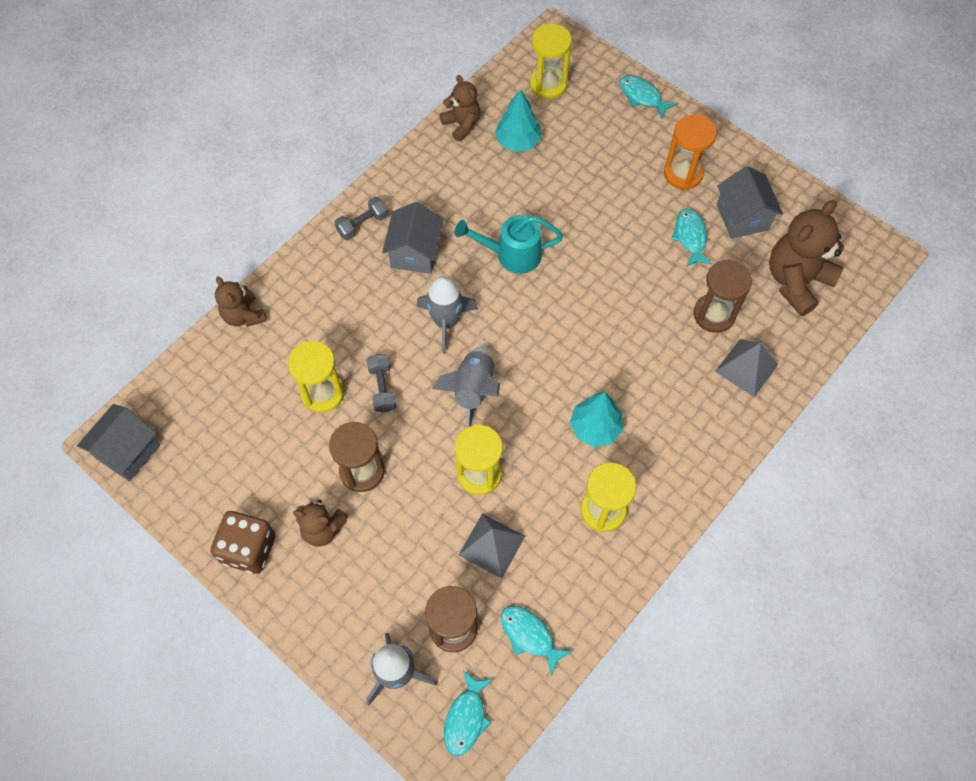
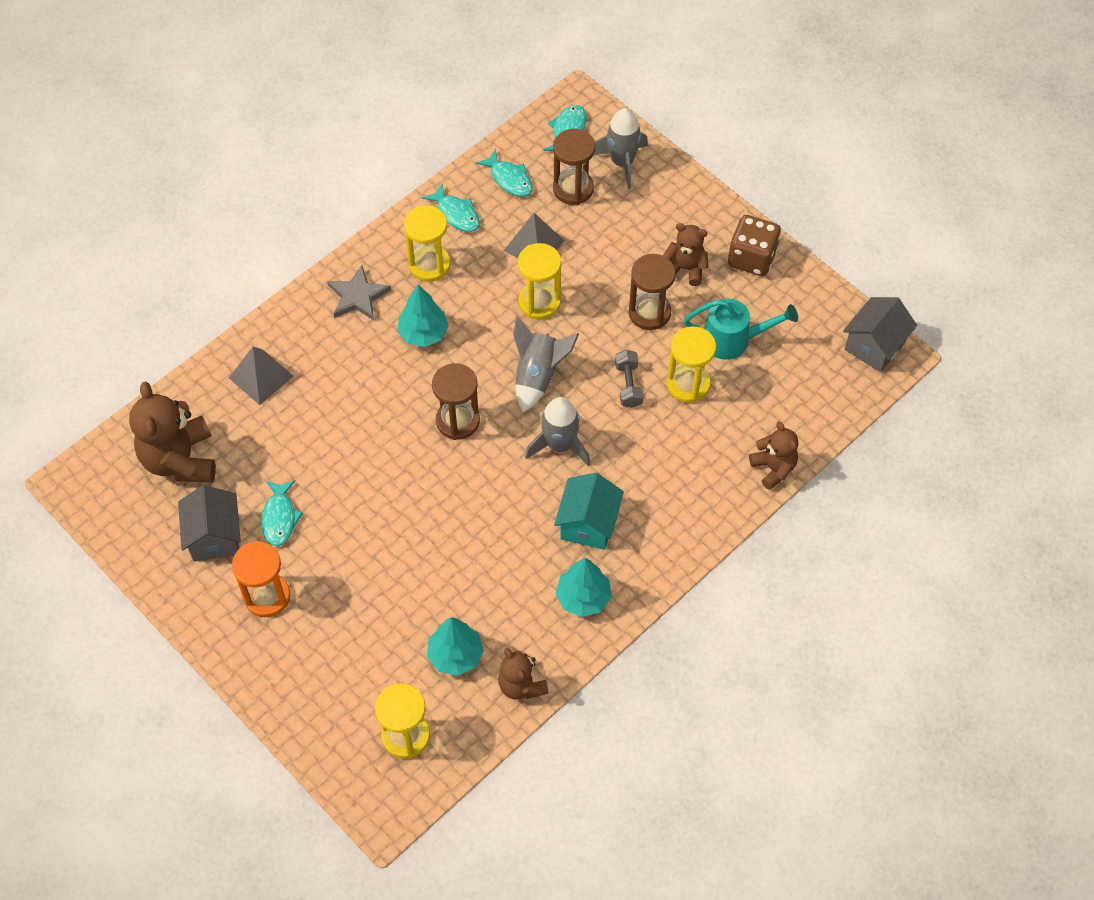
camera: 175 degrees left, 5 degrees down
(362, 224) = (646, 562): grey dumbbell -> none
(415, 252) = (588, 524): grey house -> turquoise house
(416, 192) = (583, 598): none -> turquoise tree
(511, 254) = (482, 513): turquoise watering can -> turquoise watering can (734, 340)
(642, 96) = (290, 707): turquoise fish -> turquoise fish (456, 214)
(671, 465) = (358, 296): none -> grey star
(714, 314) = (278, 431): brown hourglass -> brown hourglass (458, 421)
(796, 281) = (180, 460): brown teddy bear -> brown teddy bear turned 120 degrees clockwise

